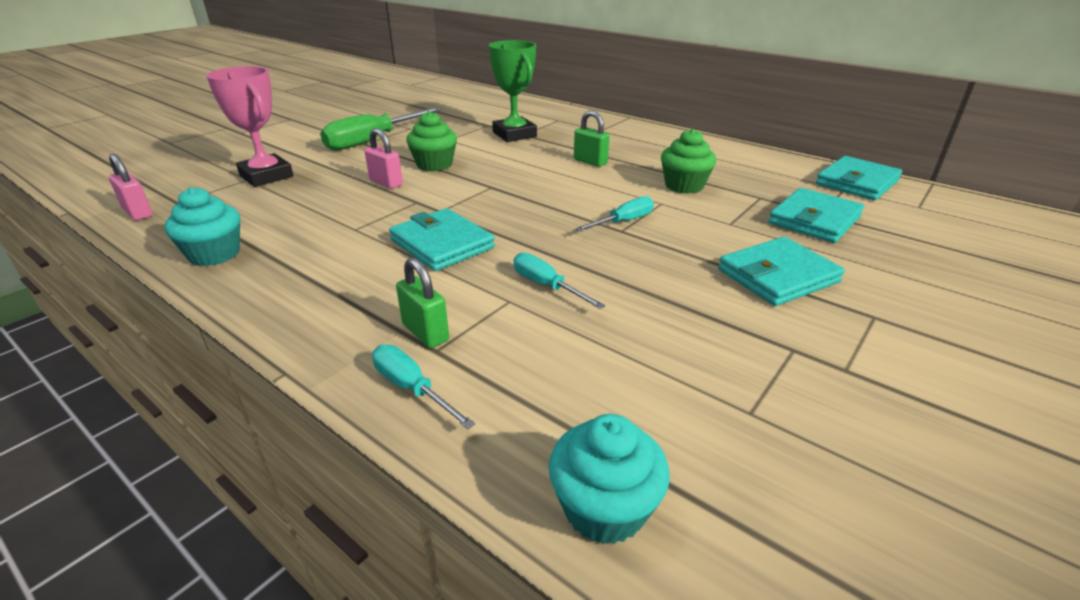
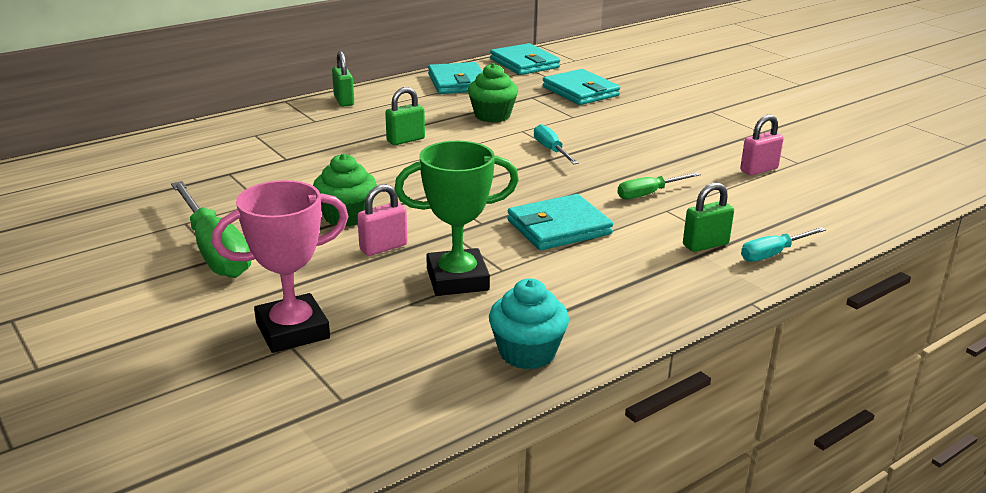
camera: 75 degrees left, 5 degrees down
(138, 213) = (364, 430): pink padlock -> pink padlock (759, 170)
(514, 134) = (284, 163): green trophy -> green trophy (457, 279)
(546, 286) = (649, 194): turquoise screwdriver -> green screwdriver
(604, 508) = (871, 210): turquoise cupcake -> none
(651, 131) = (344, 101): none -> green padlock
(777, 276) = (657, 121): turquoise wallet -> turquoise wallet (458, 82)

